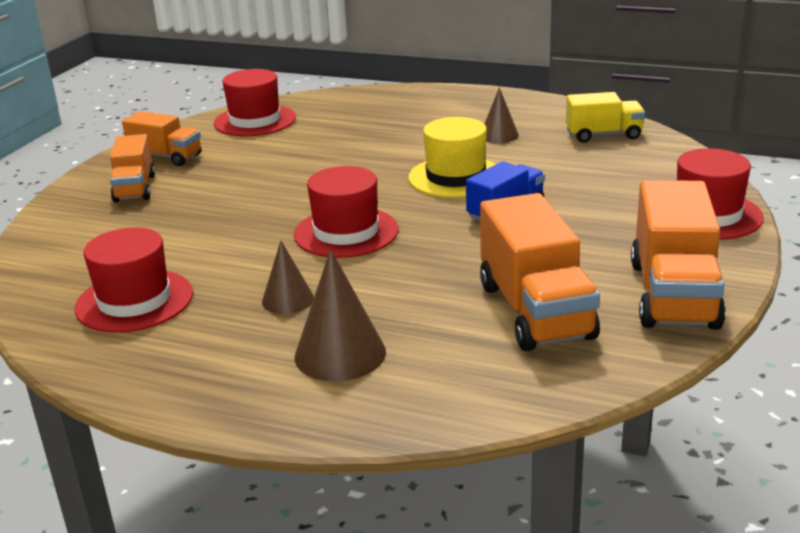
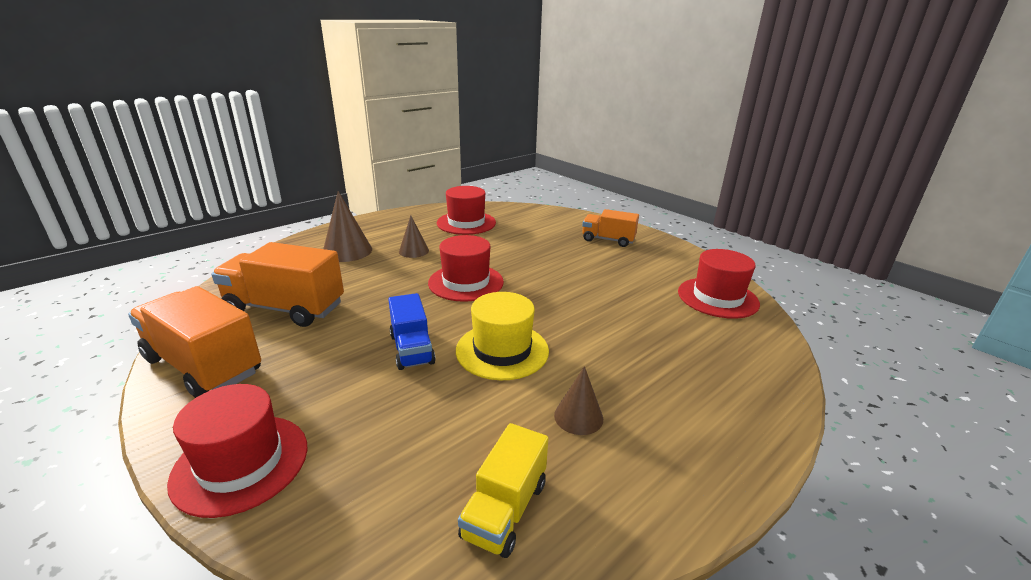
camera: 115 degrees right, 0 degrees up
(166, 157) = (657, 255): orange truck -> none

